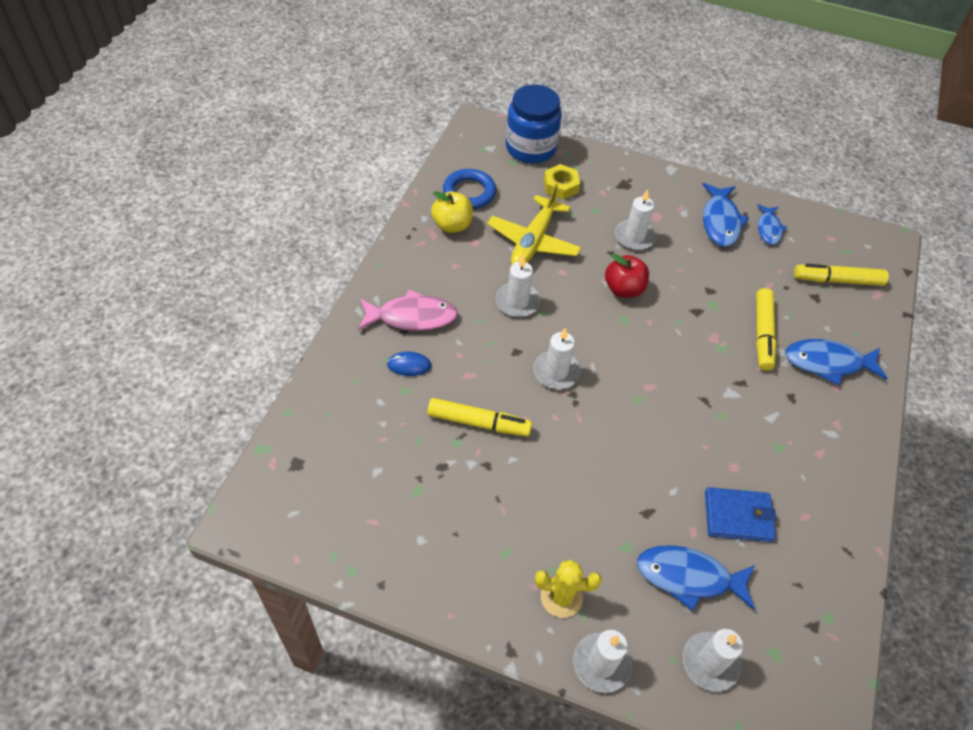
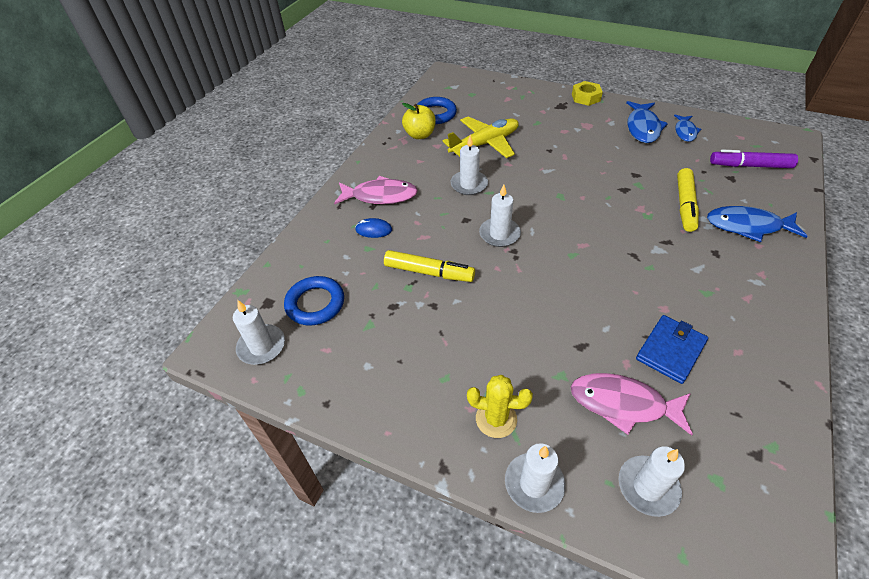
camera: 10 degrees right, 5 degrees down
(352, 464) = (315, 304): none -> blue ring
(530, 148) = (486, 85): blue jar -> none
(533, 241) = (485, 144): yellow plane -> yellow plane turned 150 degrees counterclockwise
(561, 186) = (509, 108): yellow nut -> yellow nut (586, 97)
(623, 289) = (560, 174): red apple -> none
(634, 237) = (569, 139): white candle -> white candle (261, 346)
(688, 577) = (623, 404): blue fish -> pink fish
(738, 516) = (670, 350): blue wallet -> blue wallet turned 60 degrees counterclockwise
(837, 280) = (750, 166): yellow marker -> purple marker

